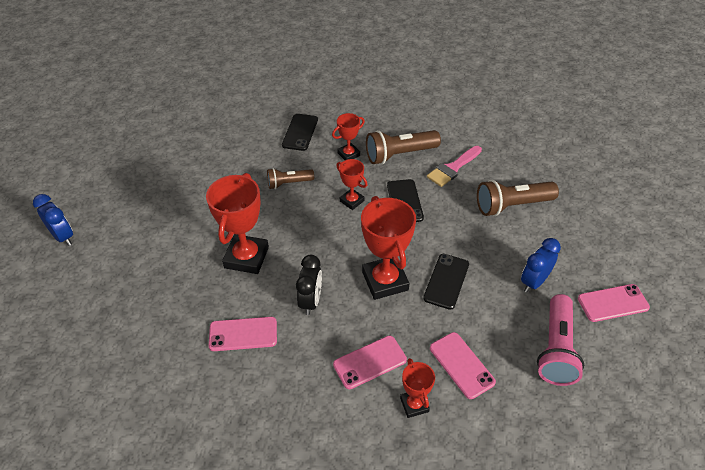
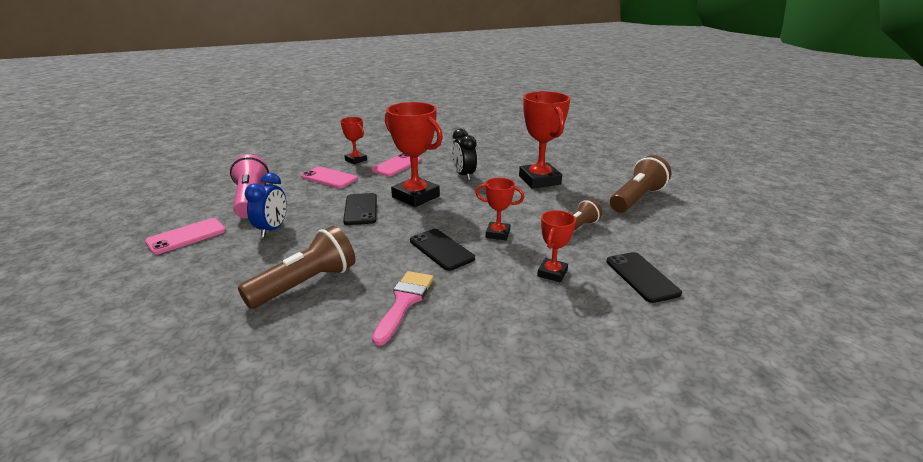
camera: 150 degrees right, 20 degrees down
(63, 236) = (679, 157): blue clock -> none
(243, 334) = (492, 156): pink phone -> none
(399, 154) = (489, 294): brown flashlight -> brown flashlight (636, 199)

